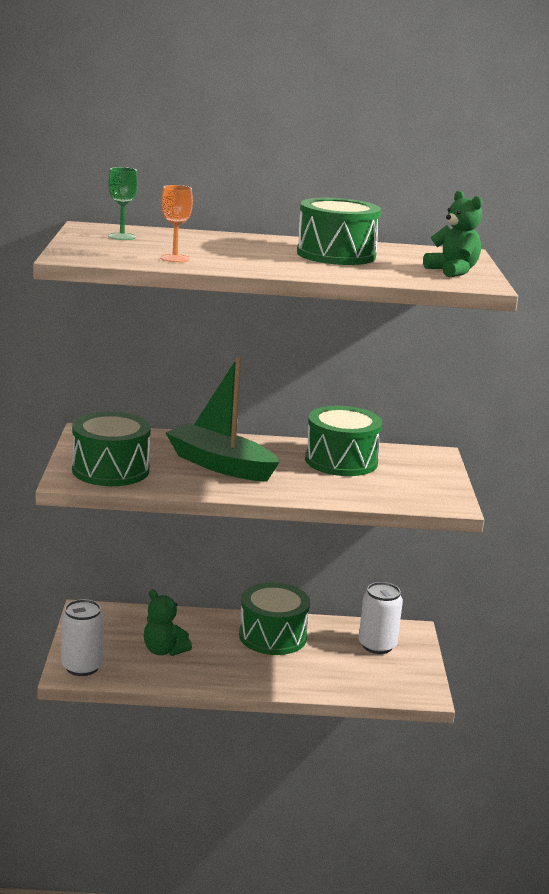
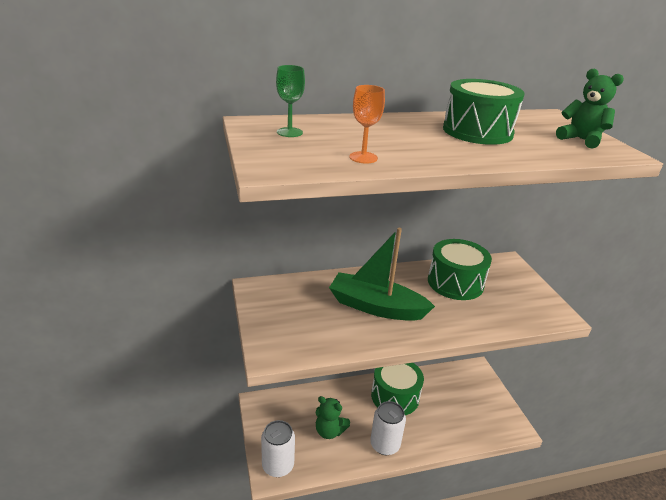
camera: 15 degrees left, 10 degrees up
(111, 470) = (296, 333): green drum -> none
(377, 645) = (463, 388): white can -> white can (385, 445)

